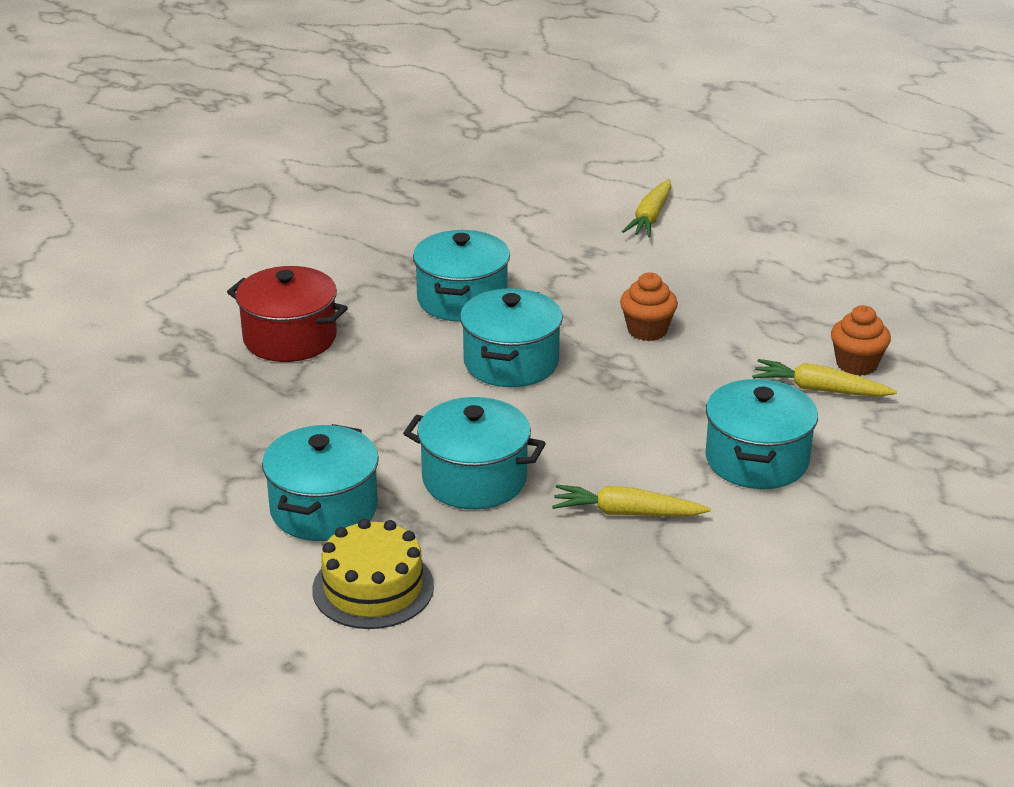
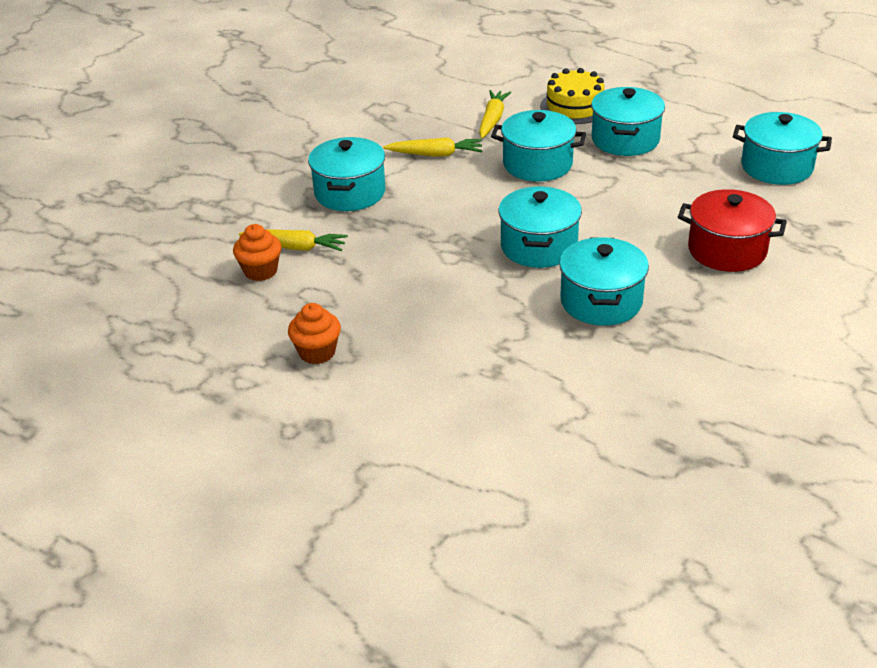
camera: 175 degrees right, 5 degrees up
(139, 439) = (776, 167): none -> turquoise pot
(647, 330) = (432, 286): orange cupcake -> orange cupcake (317, 352)
(650, 217) = (439, 427): yellow carrot -> yellow carrot (492, 120)

